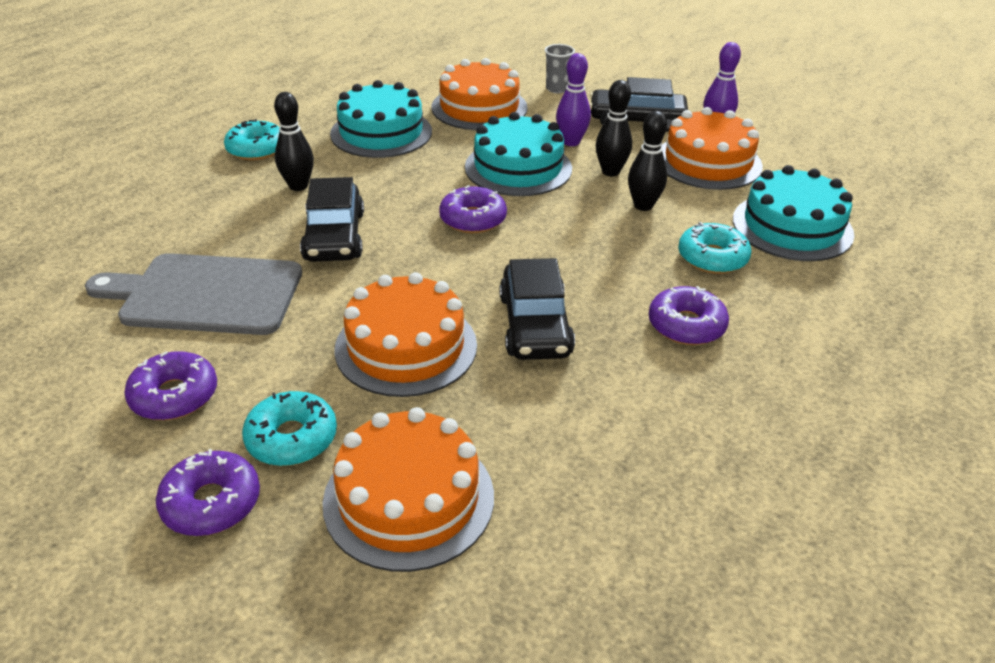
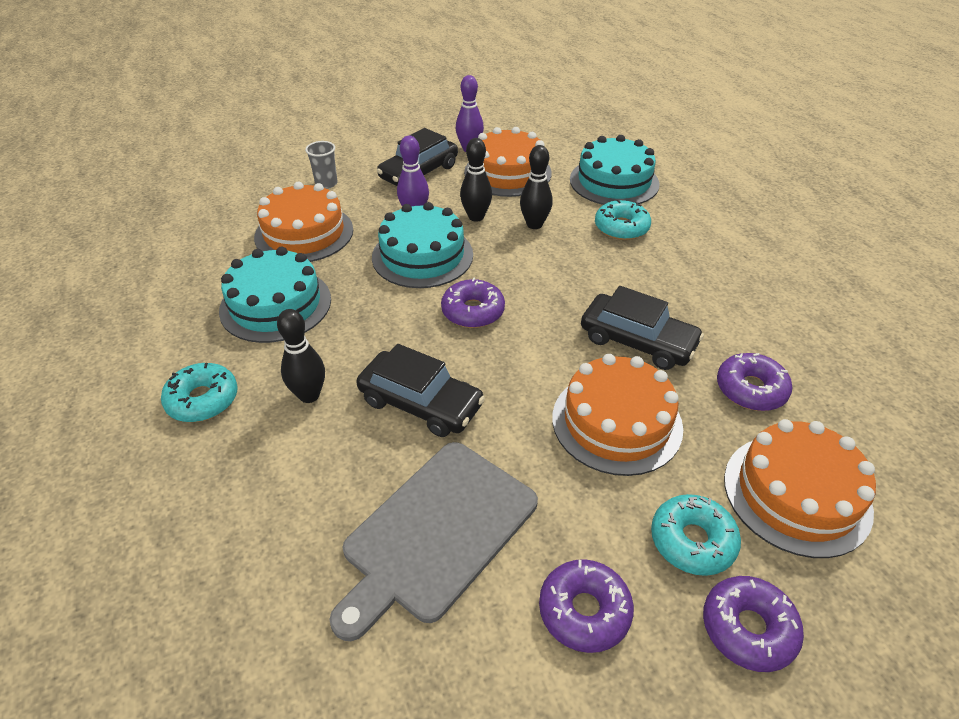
camera: 55 degrees left, 5 degrees up
(686, 325) = (686, 274): purple donut -> purple donut (750, 389)

